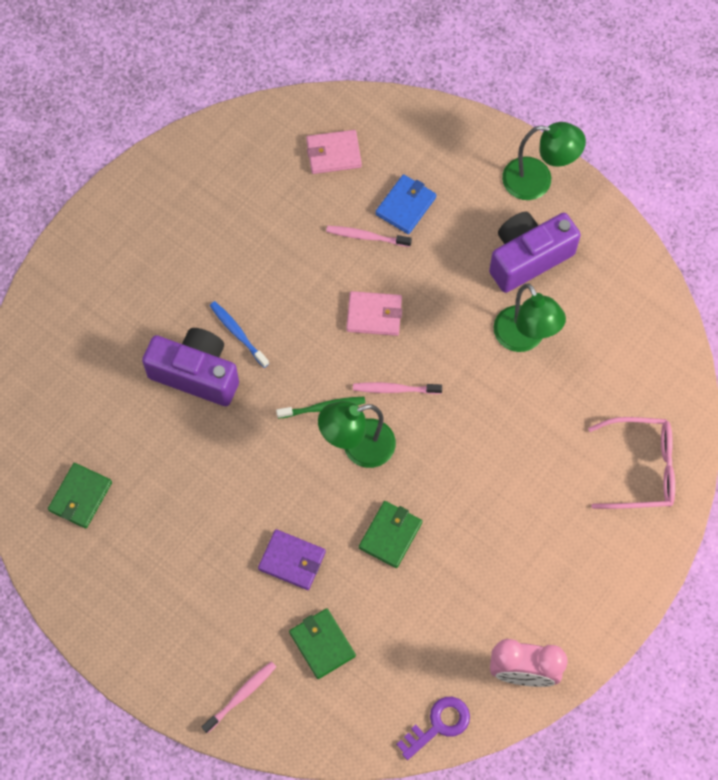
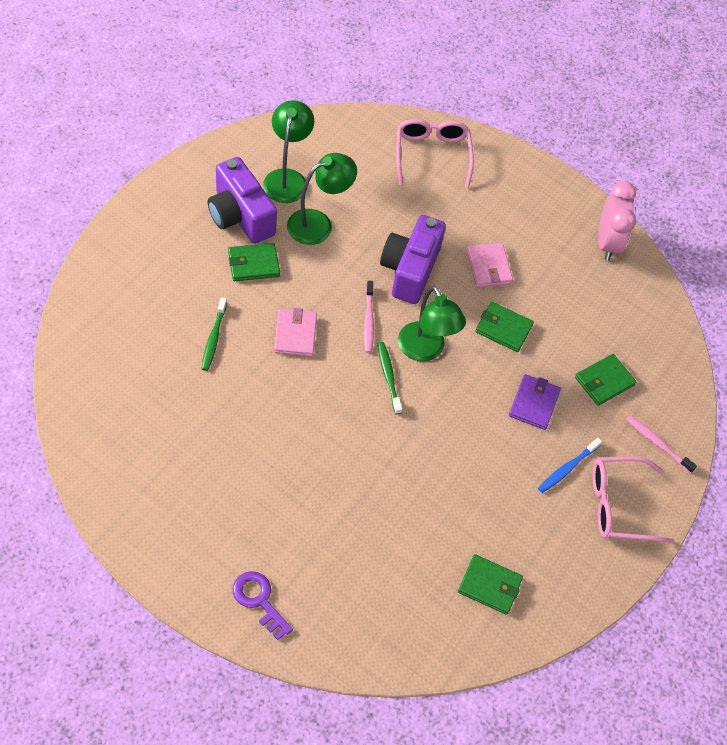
camera: 100 degrees left, 10 degrees down
(165, 641) = (619, 505): none -> pink glasses
(196, 374) = (358, 484): purple camera -> purple camera (410, 270)
(238, 333) = (314, 447): blue toothbrush -> blue toothbrush (567, 468)
(333, 153) = (120, 363): pink wallet -> pink wallet (489, 267)
(366, 237) = (213, 338): pink toothbrush -> green toothbrush
(405, 206) = (182, 305): blue wallet -> none
(438, 725) = (657, 301): purple key -> purple key (259, 600)
(463, 273) = (253, 264): none -> green wallet
(538, 181) = (162, 204): green lamp -> green lamp (287, 178)

